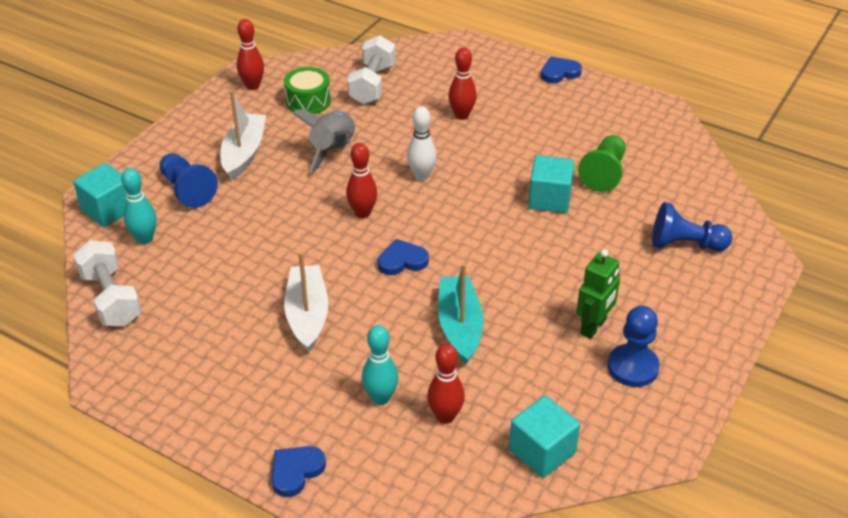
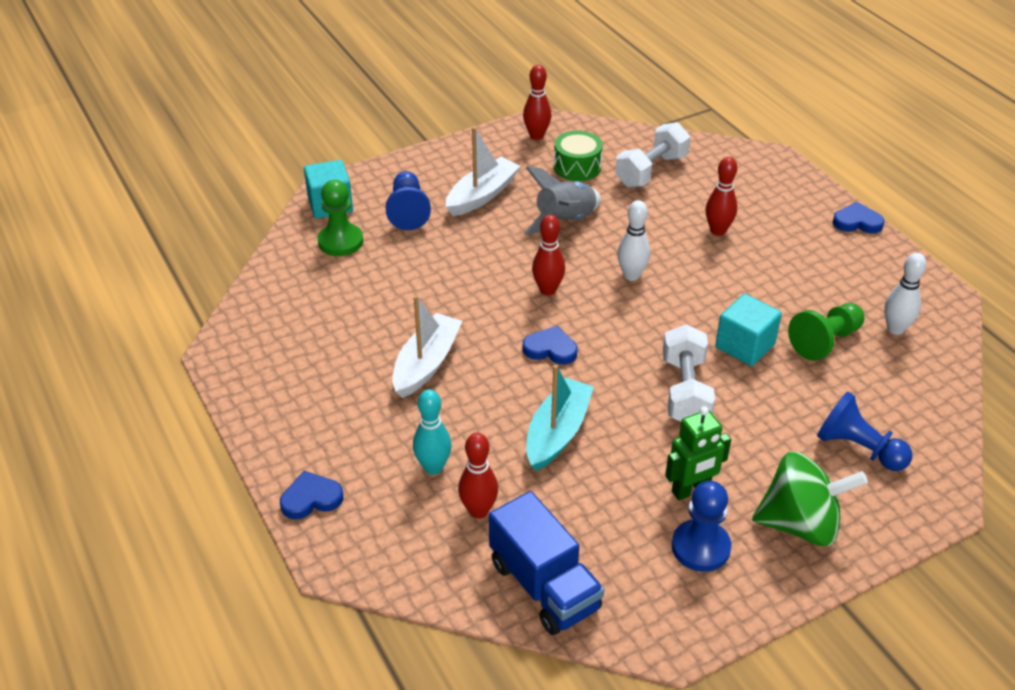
camera: 30 degrees right, 0 degrees up
(111, 298) = (275, 282): white dumbbell -> white dumbbell (685, 391)
(145, 239) = (340, 241): turquoise bowling pin -> green pawn
(542, 451) = (544, 586): turquoise cube -> blue truck
(645, 145) = (895, 329): none -> white bowling pin
(688, 318) = (800, 524): none -> green spinning top

